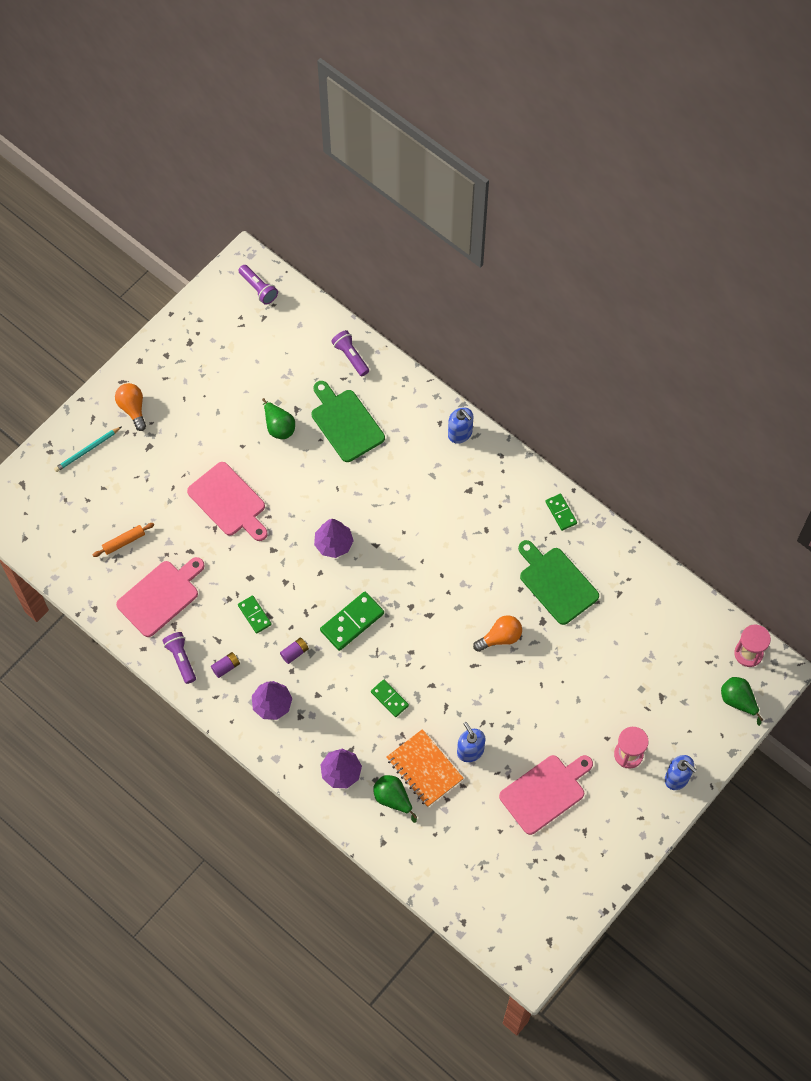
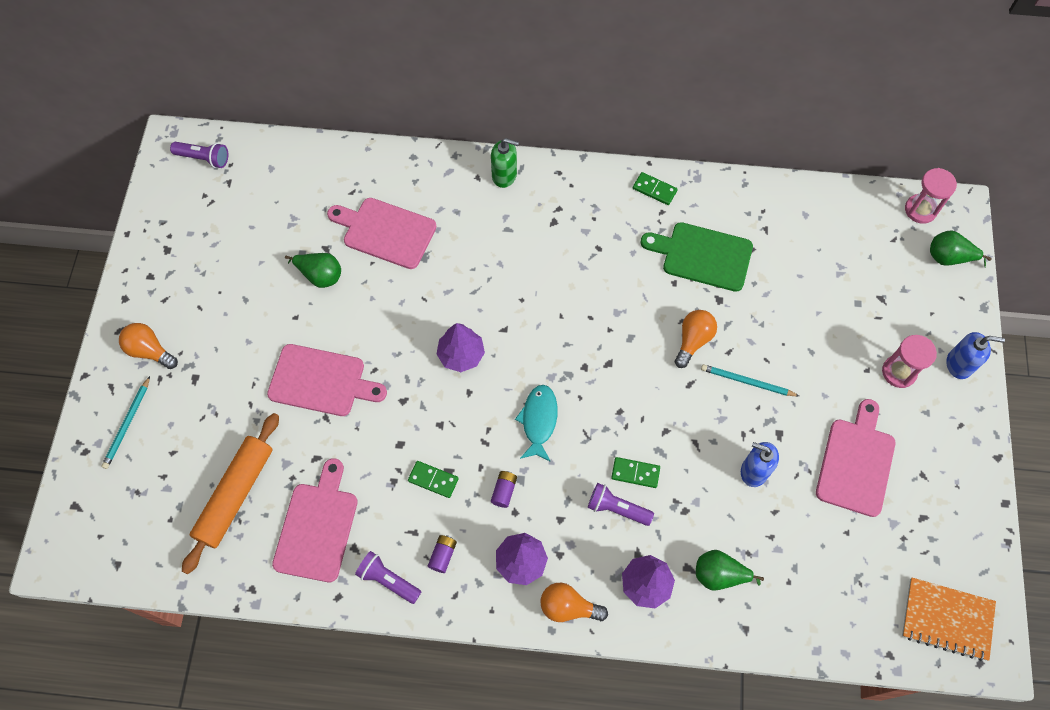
camera: 35 degrees left, 0 degrees up
(124, 542) = (235, 495): orange rolling pin -> orange rolling pin, size x2.01
(281, 752) = (568, 607): none -> orange light bulb
(345, 423) = (386, 232): green cutting board -> pink cutting board
(350, 356) = (344, 168): purple flashlight -> purple flashlight (617, 508)
(352, 622) = (539, 420): green domino -> turquoise fish
(424, 769) = (725, 521): orange notebook -> orange notebook (947, 619)
(460, 433) = (504, 175): blue soap dispenser -> green soap dispenser
(515, 690) = (747, 382): none -> turquoise pencil

